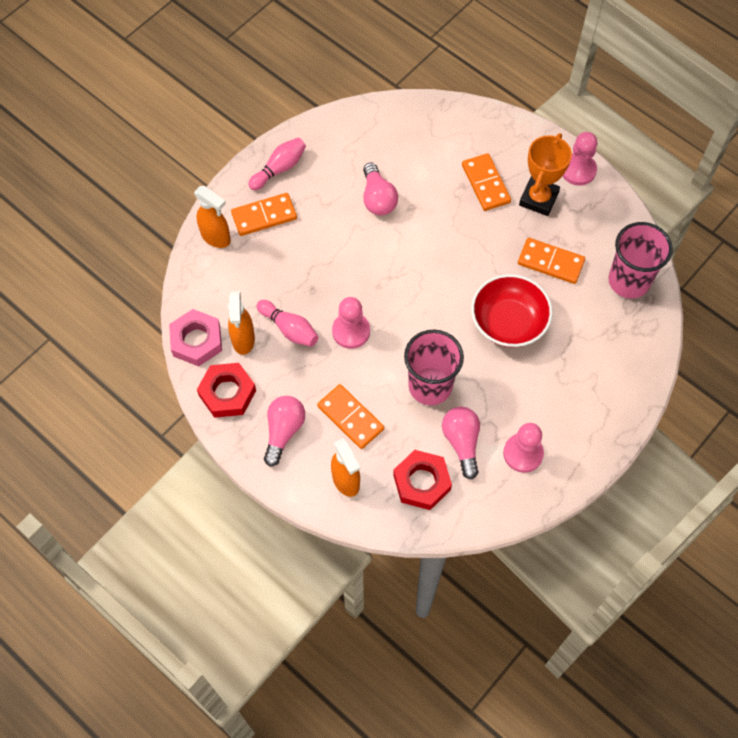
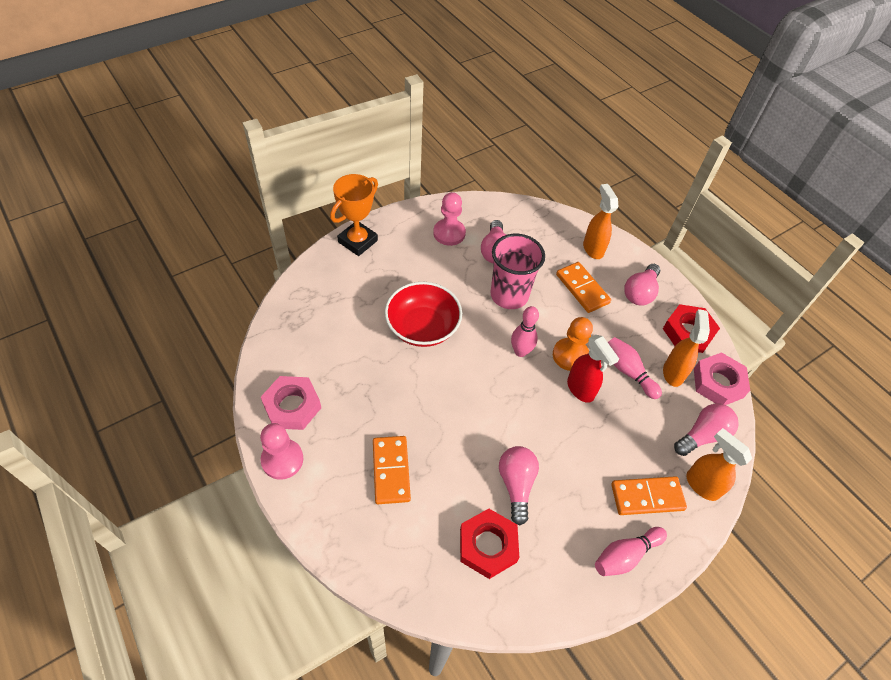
camera: 170 degrees left, 10 degrees down
(214, 282) = (702, 435): none -> pink light bulb
(335, 297) = (580, 389): none -> red spray bottle
(351, 331) = (570, 355): pink pawn -> orange pawn
(402, 322) = (520, 351): none -> pink bowling pin
(422, 482) = (533, 234): red nut -> red nut (488, 546)
(538, 199) = (341, 438): orange trophy -> orange trophy (358, 241)
(550, 262) = (360, 369): orange domino -> none
(594, 214) = (292, 406): none -> pink nut
(629, 281) = (295, 334): pink cup -> none

